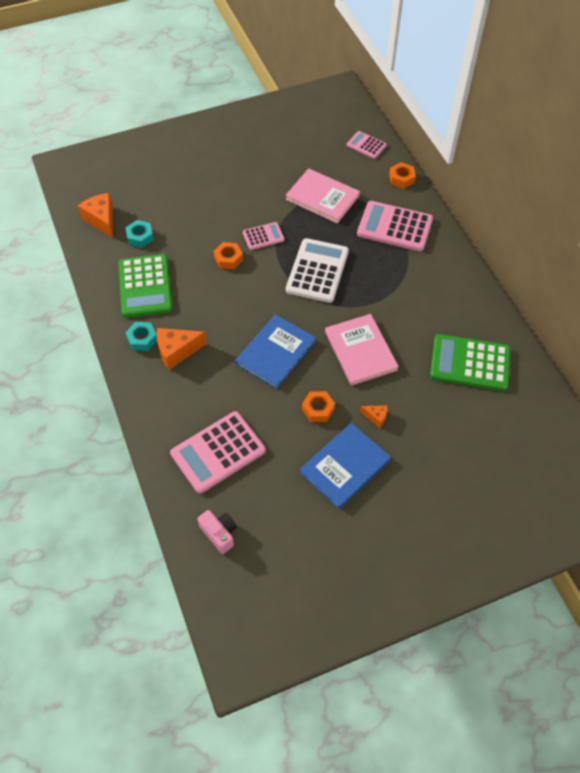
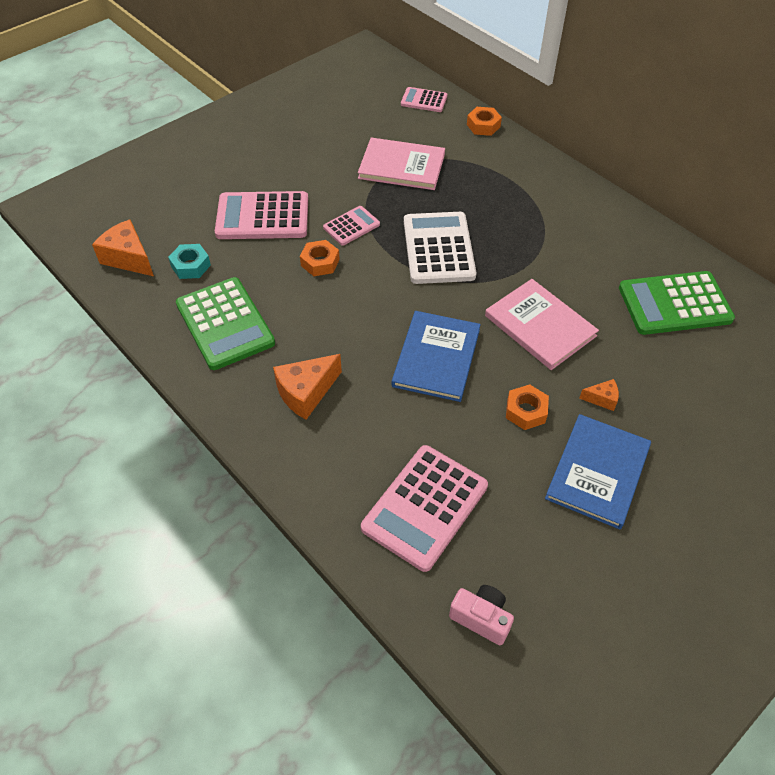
camera: 20 degrees left, 5 degrees down
(142, 339) = (251, 390): turquoise nut -> none
(394, 227) = (503, 178): pink calculator -> pink calculator (262, 216)

